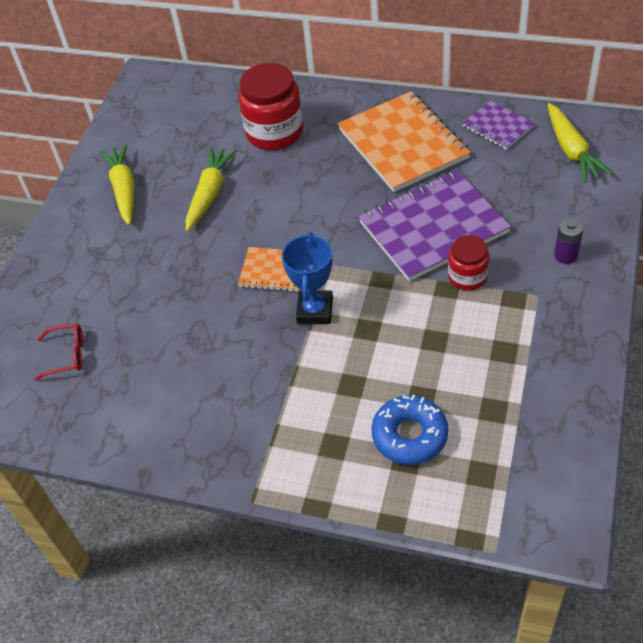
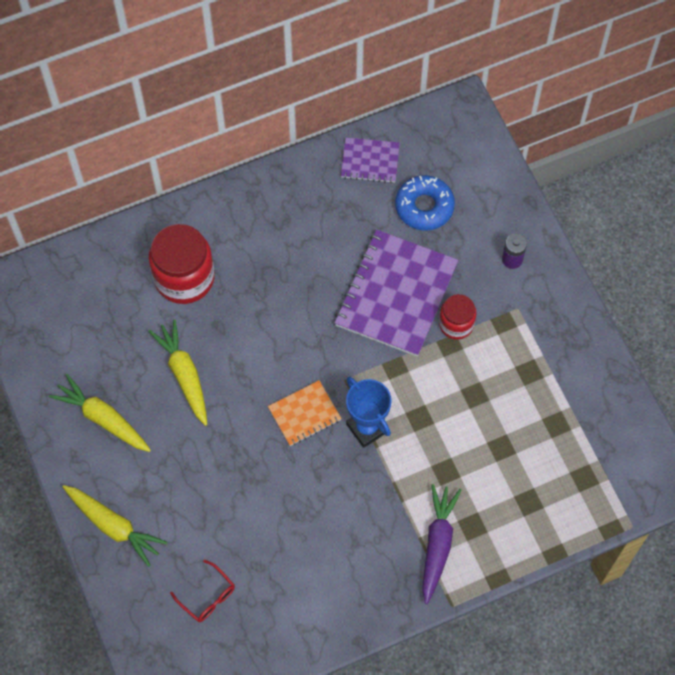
camera: 45 degrees left, 15 degrees up
(66, 355) = (207, 596): red glasses -> red glasses turned 90 degrees clockwise
(288, 440) = (437, 544): none -> purple carrot
(403, 144) = (306, 225): orange notebook -> none
(409, 435) = (516, 482): blue donut -> blue donut (424, 207)
(571, 150) = (445, 152): yellow carrot -> yellow carrot (114, 526)

